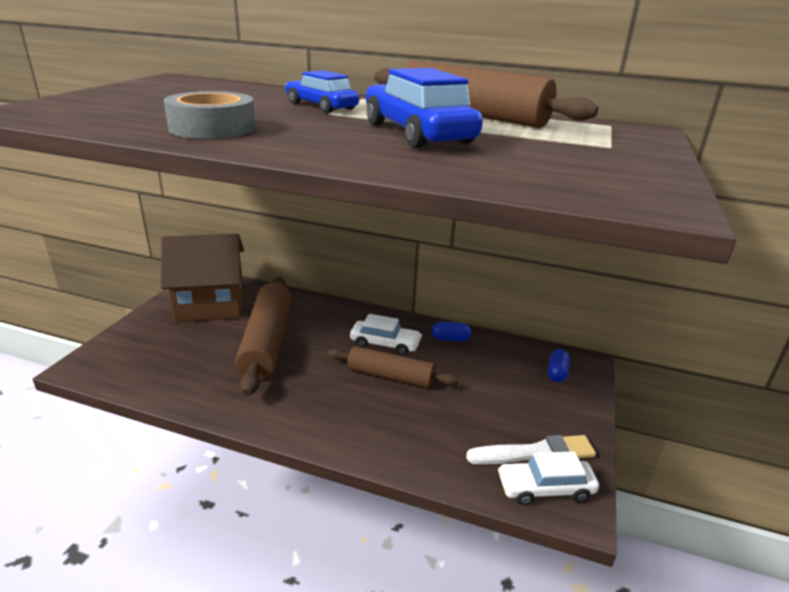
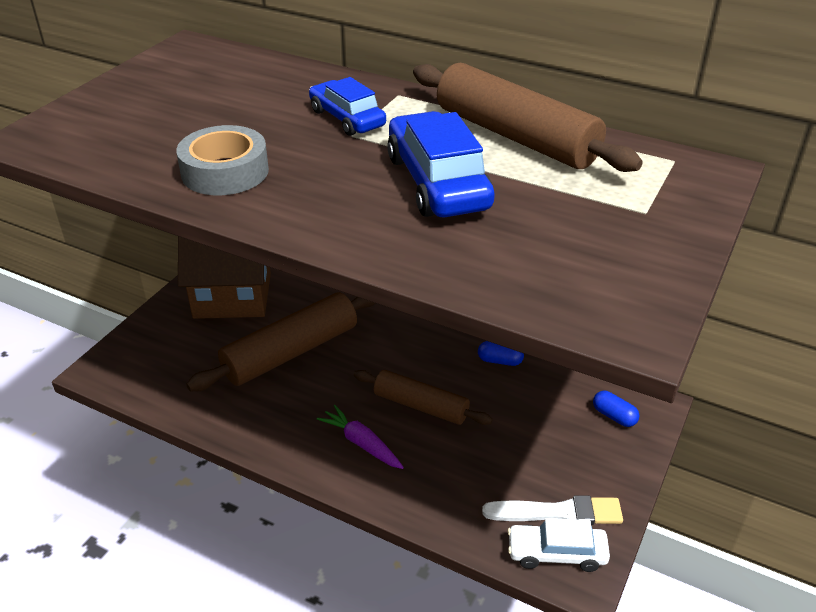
camera: 10 degrees right, 10 degrees up
(267, 342) = (291, 352): brown rolling pin -> brown rolling pin turned 45 degrees clockwise
(342, 409) = (361, 443): none -> purple carrot
(385, 344) = (422, 363): white car -> none
(557, 373) = (614, 416): blue capsule -> blue capsule turned 75 degrees counterclockwise

